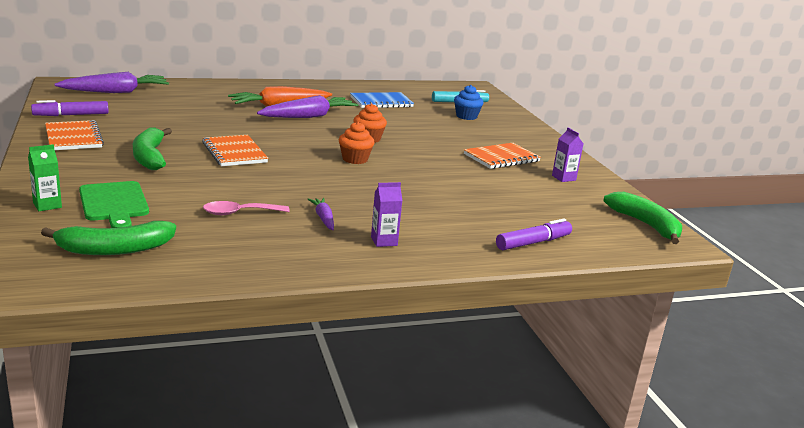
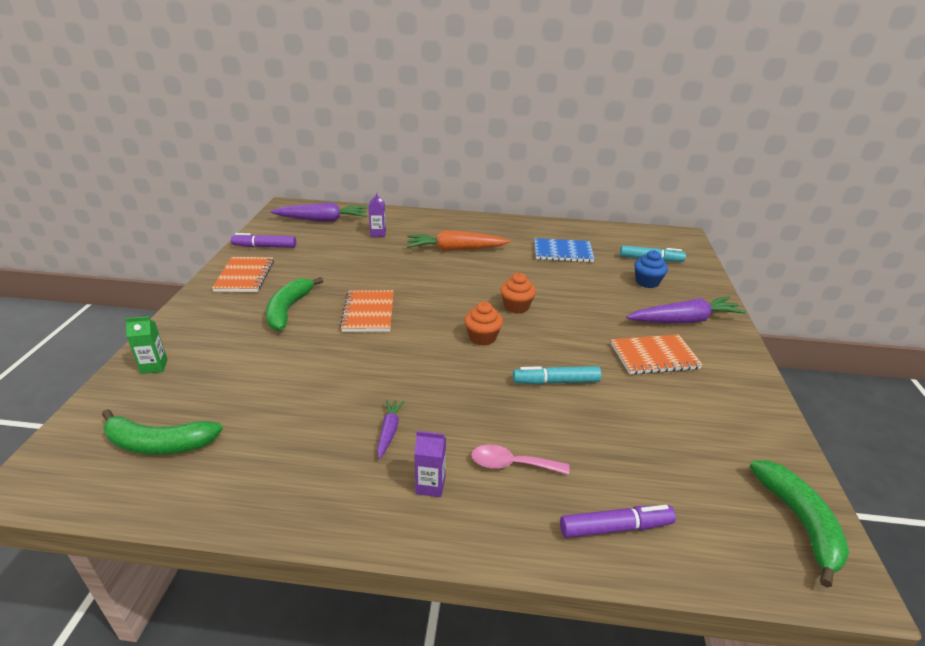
camera: 25 degrees right, 10 degrees up
(114, 203) = (210, 373): green cutting board -> none
(239, 213) = (311, 407): pink spoon -> pink spoon (511, 464)
(308, 116) = (474, 267): purple carrot -> purple carrot (684, 320)
(436, 178) = (555, 381): none -> turquoise marker
(563, 178) = (719, 404): purple carton -> purple carton (378, 233)

